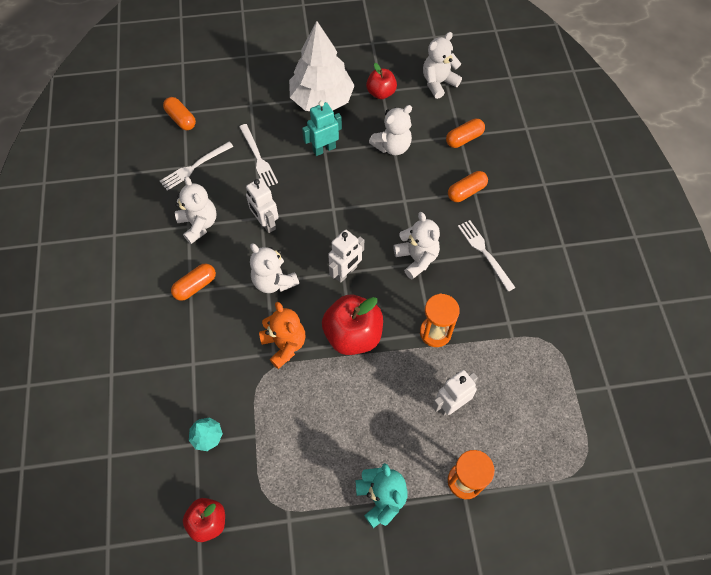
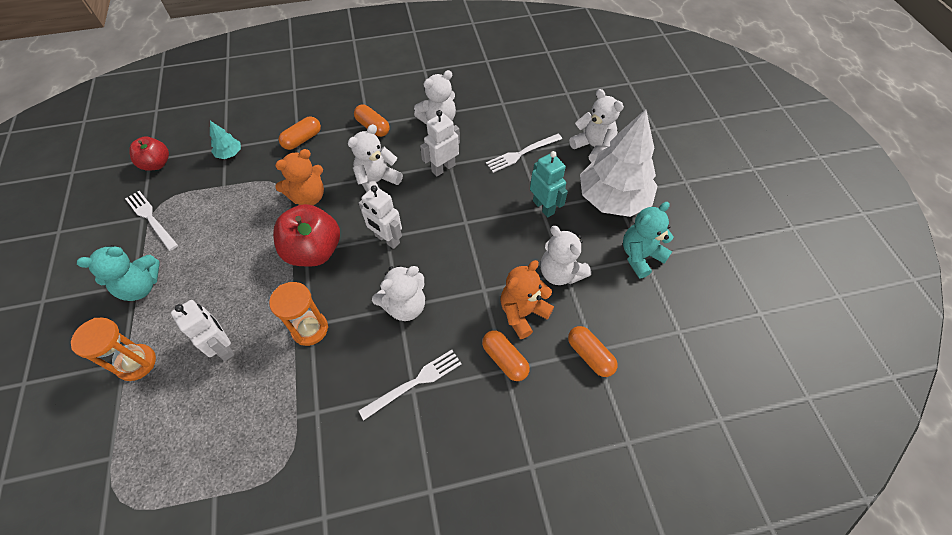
camera: 85 degrees right, 5 degrees down
(181, 119) = (557, 92): orange capsule -> orange capsule (302, 139)
(194, 167) = (503, 109): white fork -> white fork (151, 218)
(381, 93) = (640, 256): red apple -> turquoise teddy bear
(427, 176) = (522, 313): none -> orange teddy bear
(438, 83) = (677, 321): white teddy bear -> white teddy bear (593, 147)

